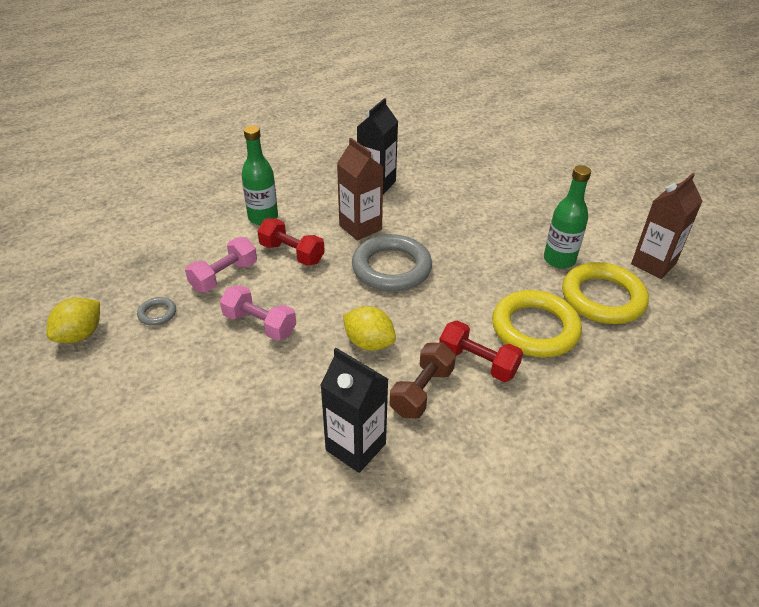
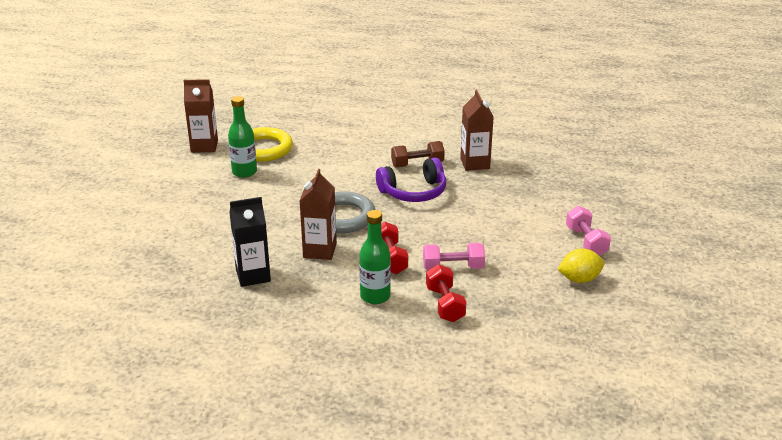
camera: 135 degrees left, 10 degrees down
(157, 313) = (519, 267): grey ring -> none
(259, 324) = (462, 229): pink dumbbell -> pink dumbbell (586, 241)
(355, 447) = (475, 163): black carton -> brown carton
(369, 343) = (413, 192): yellow lemon -> purple headphones
(477, 363) = (374, 160): red dumbbell -> red dumbbell (445, 304)
(535, 328) = (322, 156): yellow ring -> none

